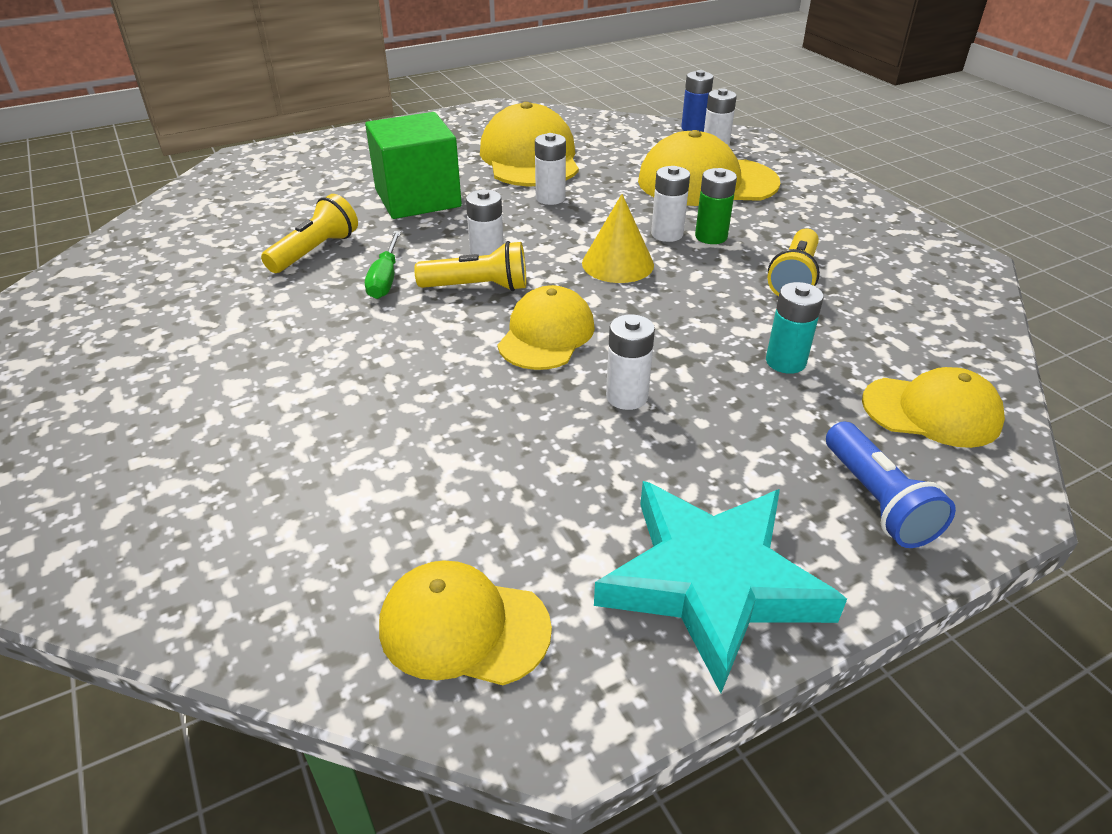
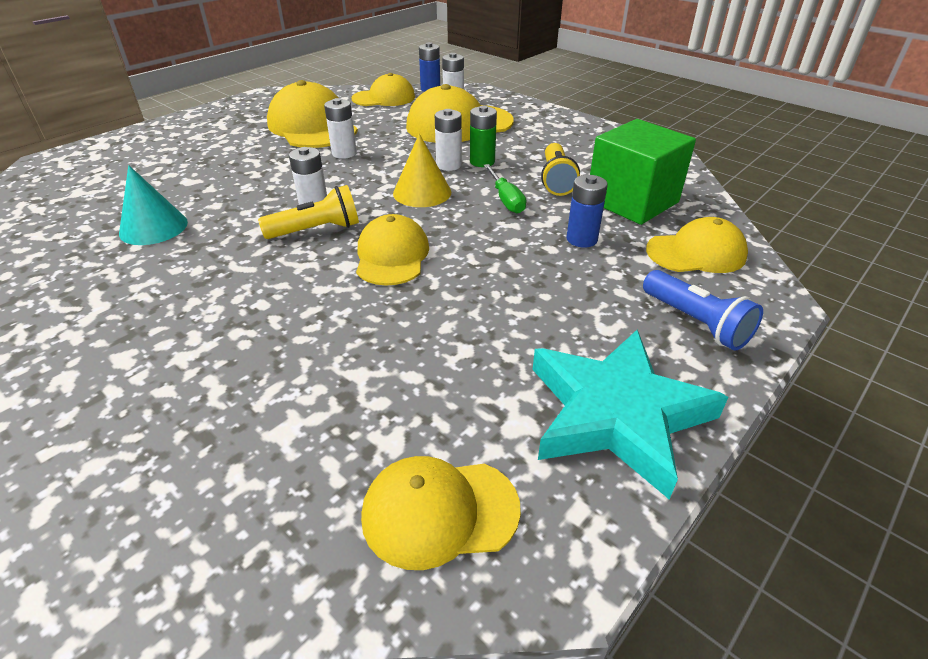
camera: 20 degrees left, 0 degrees up
(315, 251) = (153, 227): yellow flashlight -> turquoise cone
(385, 279) = (231, 239): green screwdriver -> green screwdriver (506, 200)
(418, 198) = (230, 170): green cube -> green cube (632, 201)
(627, 396) = (479, 289): white battery -> none
(630, 132) = (384, 98): none -> yellow cap
(785, 362) = (581, 239): turquoise battery -> blue battery

